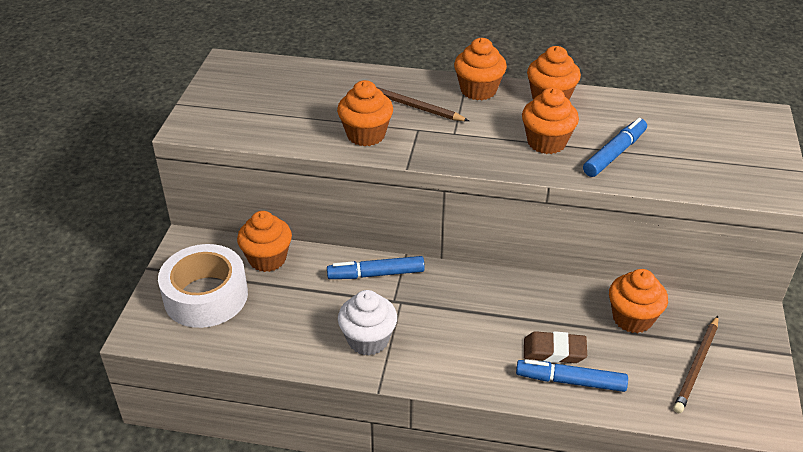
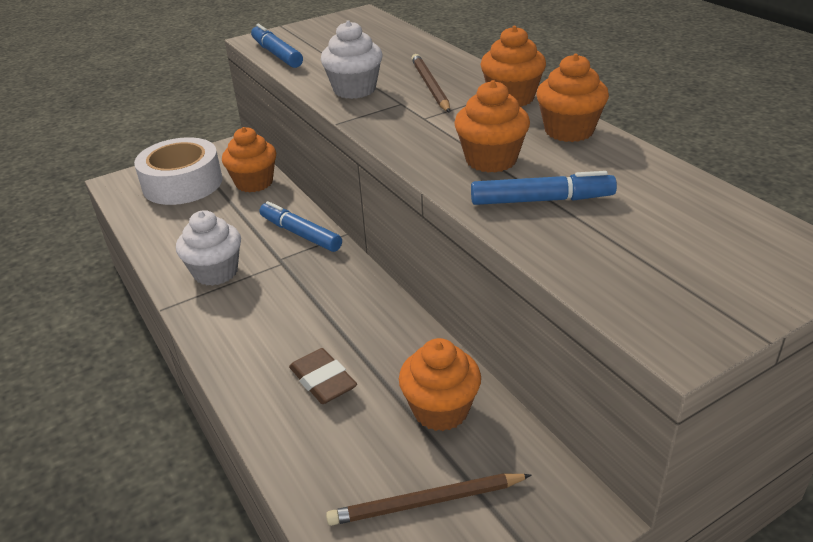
camera: 50 degrees right, 5 degrees down
(366, 135) = (354, 90): orange cupcake -> white cupcake
(570, 381) = (291, 414): blue marker -> blue marker (277, 54)

